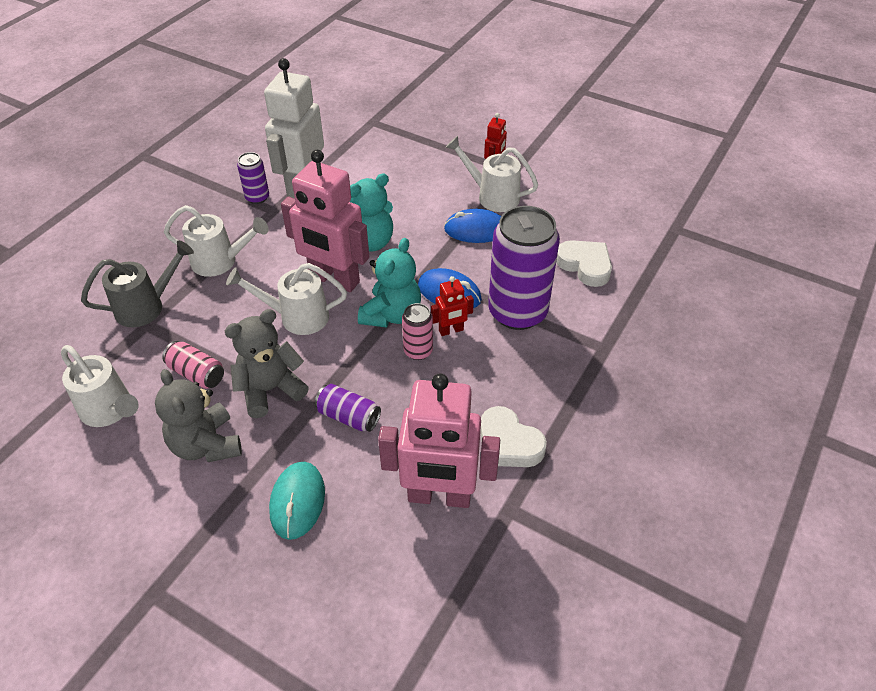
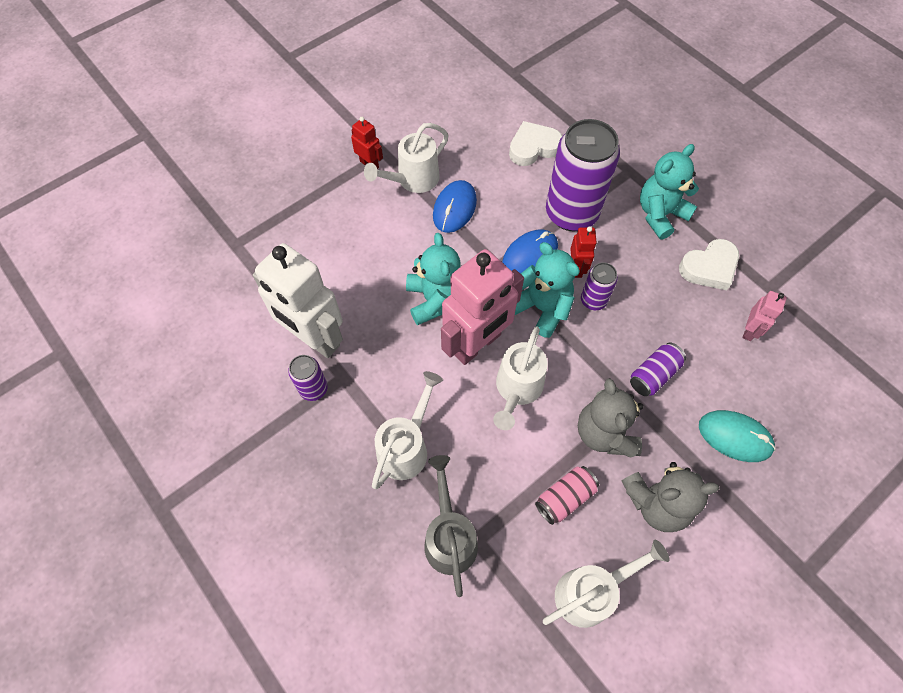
camera: 70 degrees left, 15 degrees up
(418, 351) = (593, 300): pink can -> purple can
(439, 496) = (749, 330): pink robot -> pink robot, size x0.46
(558, 385) = (660, 214): none -> turquoise teddy bear

